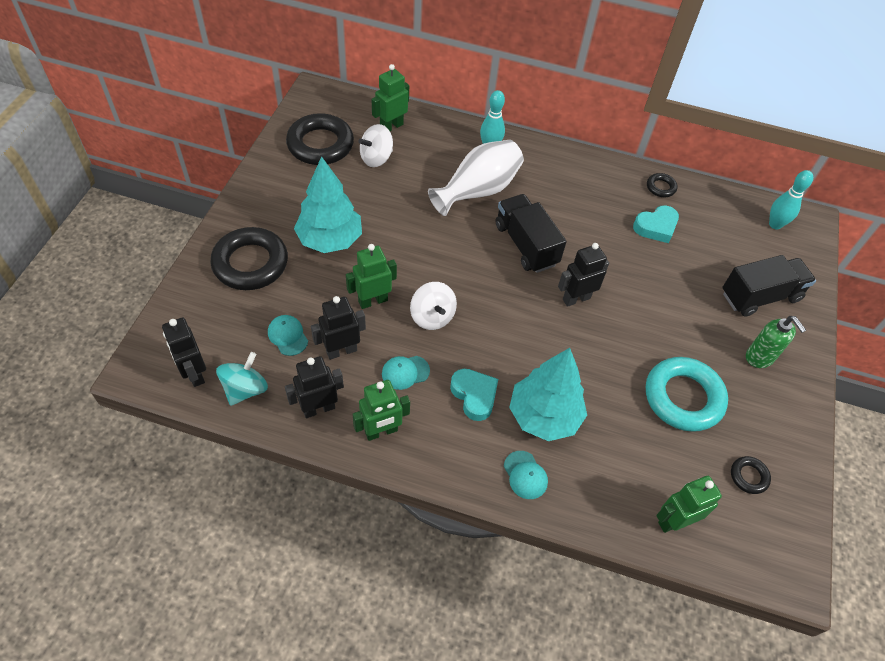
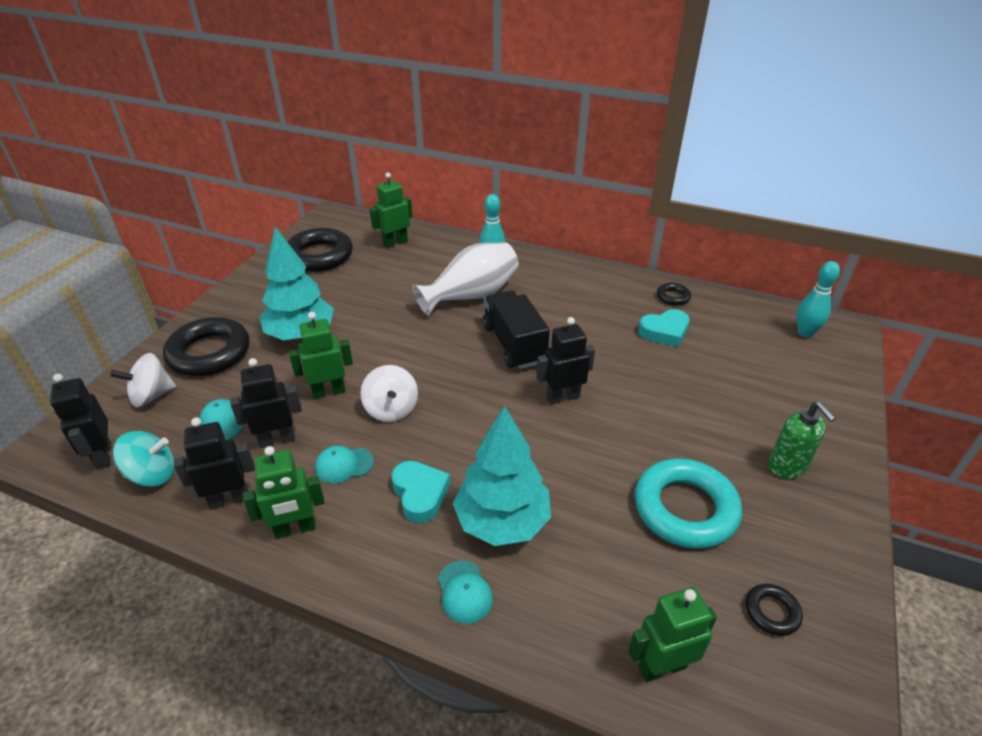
camera: 10 degrees right, 15 degrees down
(245, 389) = (153, 474): turquoise spinning top -> turquoise spinning top turned 45 degrees clockwise
(376, 158) = (372, 267): white spinning top -> white spinning top (151, 396)
(760, 296) = (787, 402): black truck -> none

